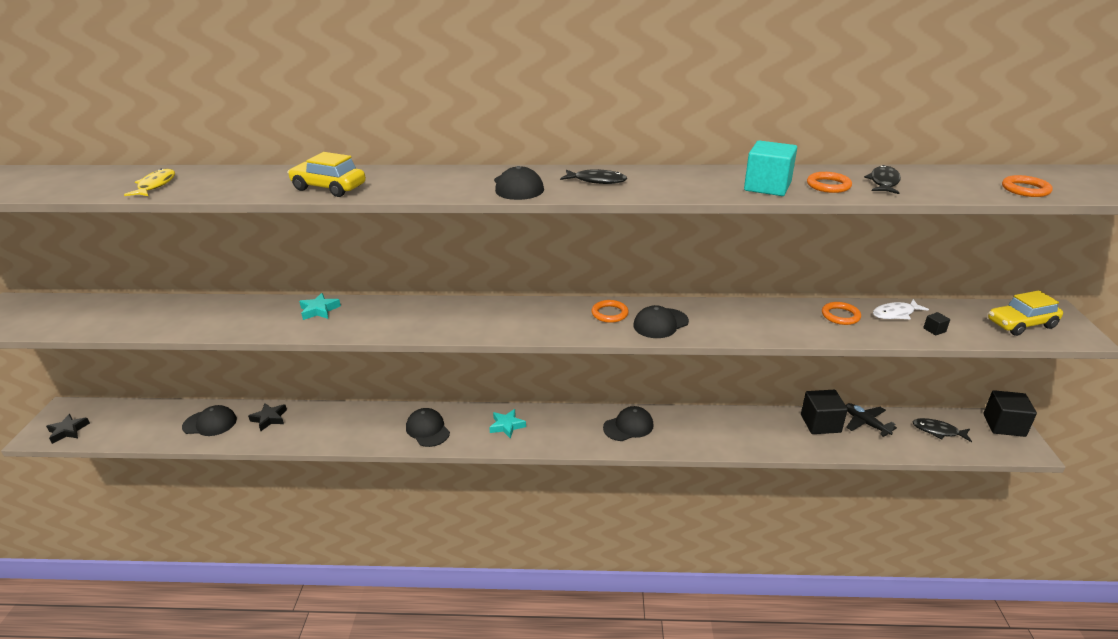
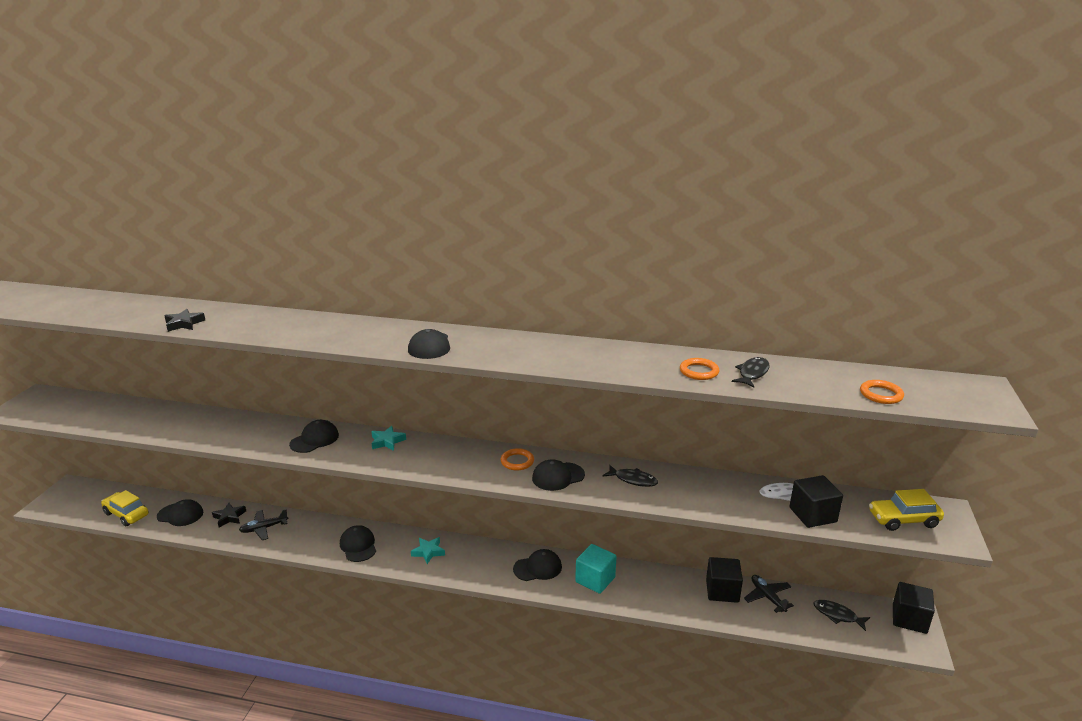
camera: 10 degrees right, 5 degrees down
(68, 431) = (68, 506): black star -> black star (184, 324)
(155, 185) = (148, 316): yellow fish -> none
(314, 425) = (264, 528): none -> black plane
(319, 310) = (273, 429): turquoise star -> turquoise star (387, 441)
(329, 188) = (278, 331): yellow car -> yellow car (126, 514)
(373, 316) = (314, 439): none -> black cap
(597, 181) = (499, 346): black fish -> black fish (633, 480)
(767, 187) = (643, 367): turquoise cube -> turquoise cube (595, 579)
(840, 316) = (729, 489): orange ring -> none
(934, 330) = (812, 515): black cube -> black cube, size x2.32

